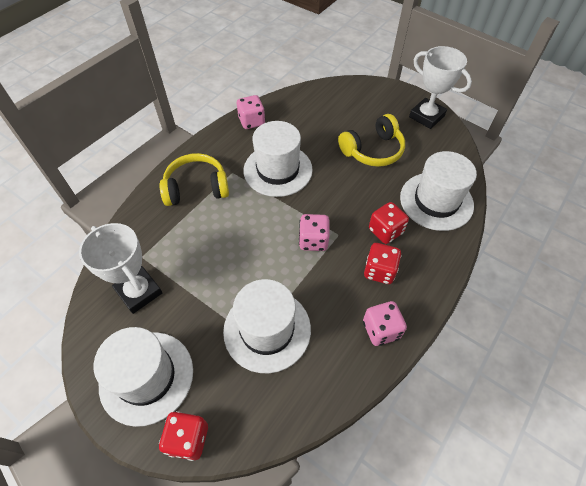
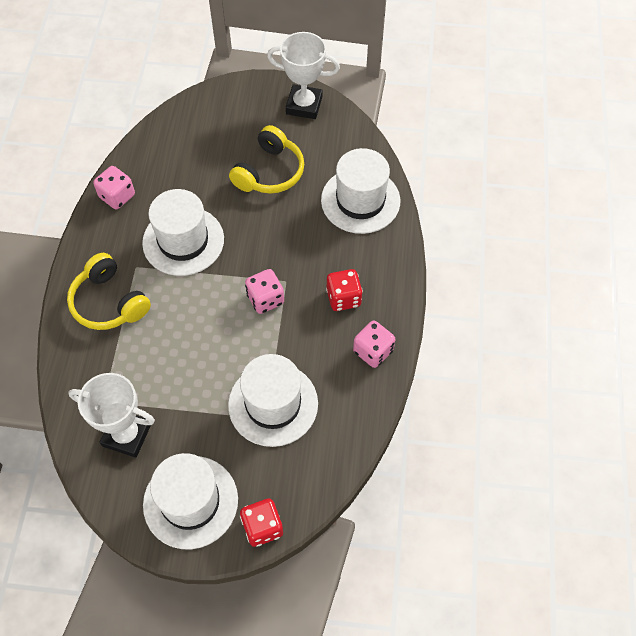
camera: 30 degrees left, 5 degrees up
(196, 188) = (109, 302): yellow headphones -> yellow headphones turned 90 degrees counterclockwise
(385, 231) = (328, 255): red dice -> none

